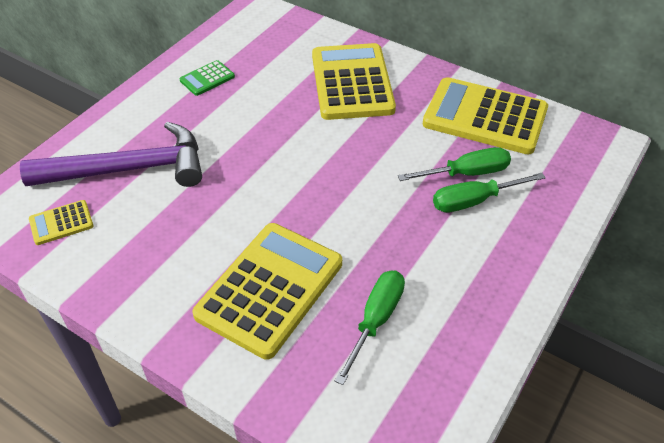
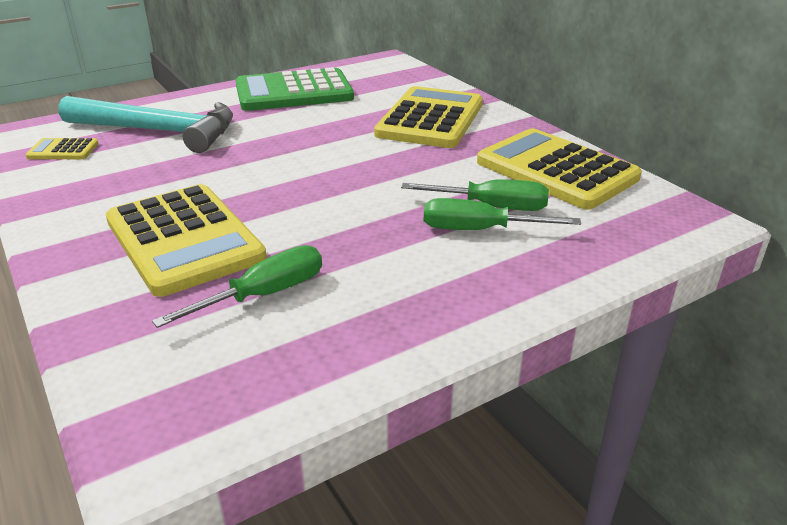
camera: 25 degrees right, 15 degrees down
(129, 169) = (159, 131): purple hammer -> turquoise hammer
(207, 79) = (294, 92): green calculator -> green calculator, size x2.24
(270, 289) = (184, 239): yellow calculator -> yellow calculator turned 90 degrees clockwise

